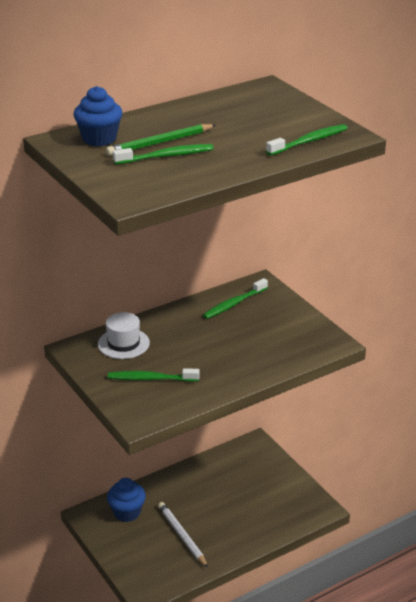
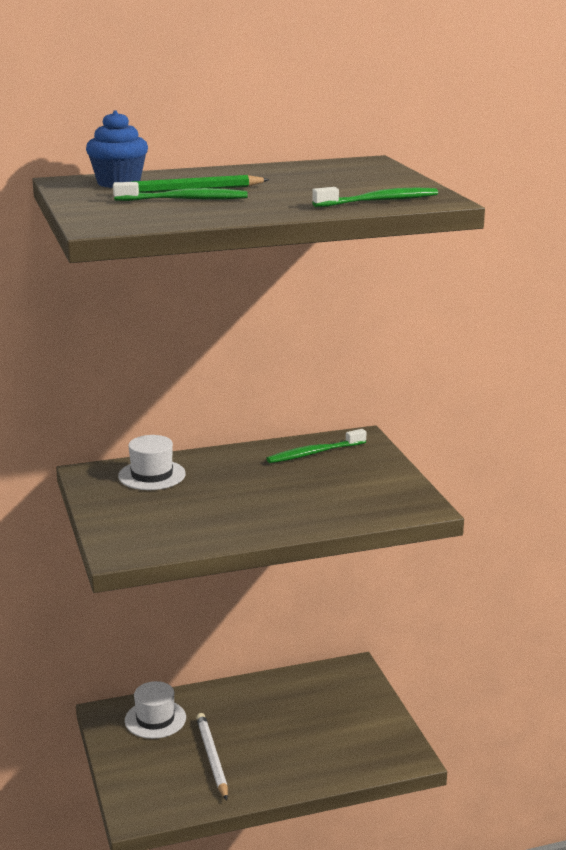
camera: 15 degrees right, 10 degrees down
(127, 512) = (155, 719): blue cupcake -> white hat
(151, 379) = (162, 513): green toothbrush -> none

